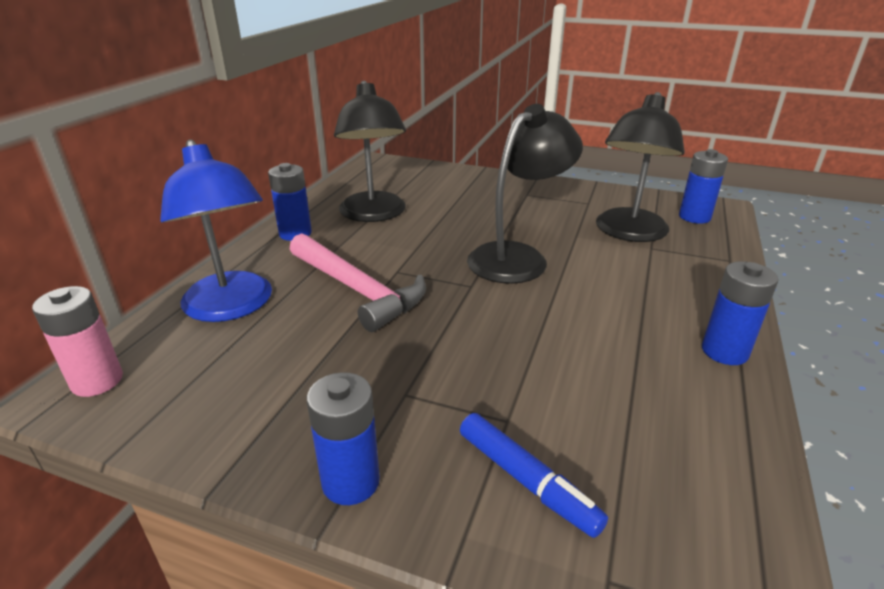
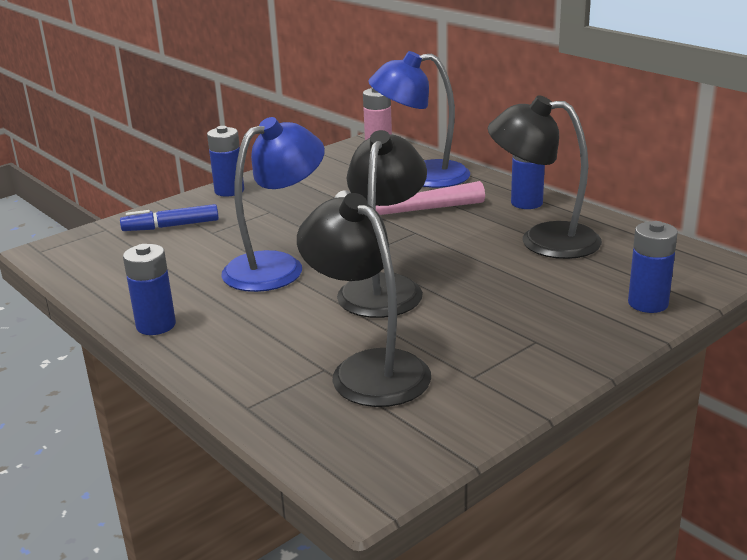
camera: 120 degrees right, 5 degrees down
(518, 257) = (384, 287): black lamp -> black lamp turned 150 degrees counterclockwise
(541, 325) = (277, 266): none -> blue lamp
(694, 217) = (358, 443): blue battery -> blue battery (648, 303)

